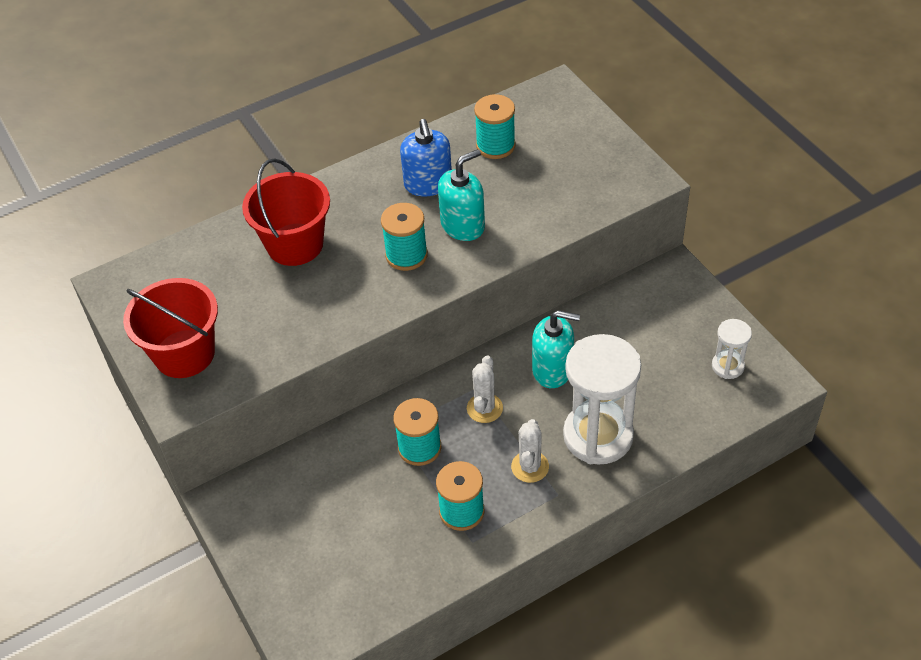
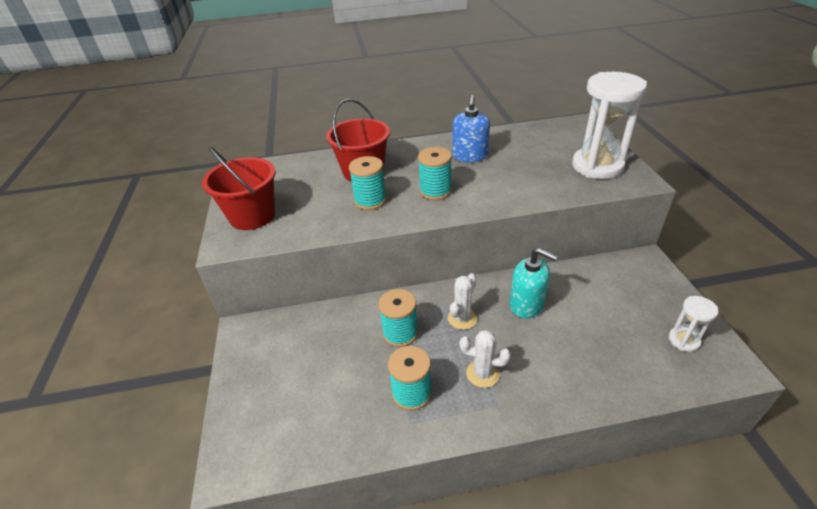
camera: 20 degrees right, 10 degrees down
(463, 225) = (484, 182): turquoise soap dispenser -> none
(495, 146) = (526, 144): turquoise spool -> turquoise spool (370, 201)
(530, 467) = (482, 374): white cactus -> white cactus turned 75 degrees clockwise
(598, 436) = (550, 365): white hourglass -> white hourglass (597, 166)

